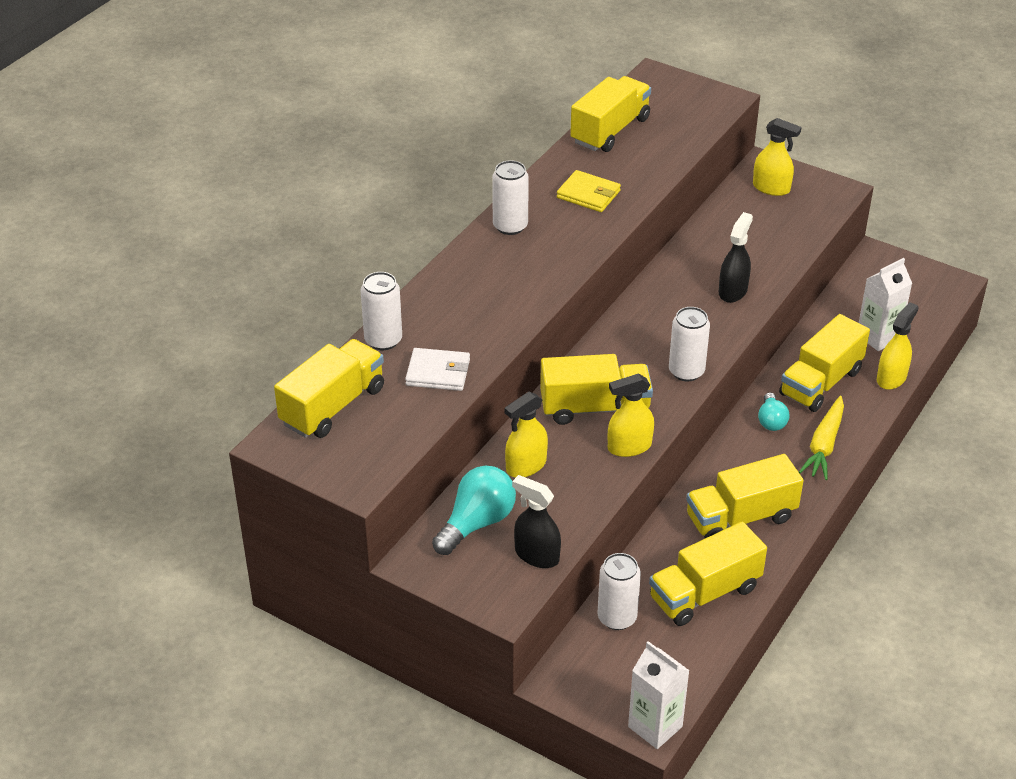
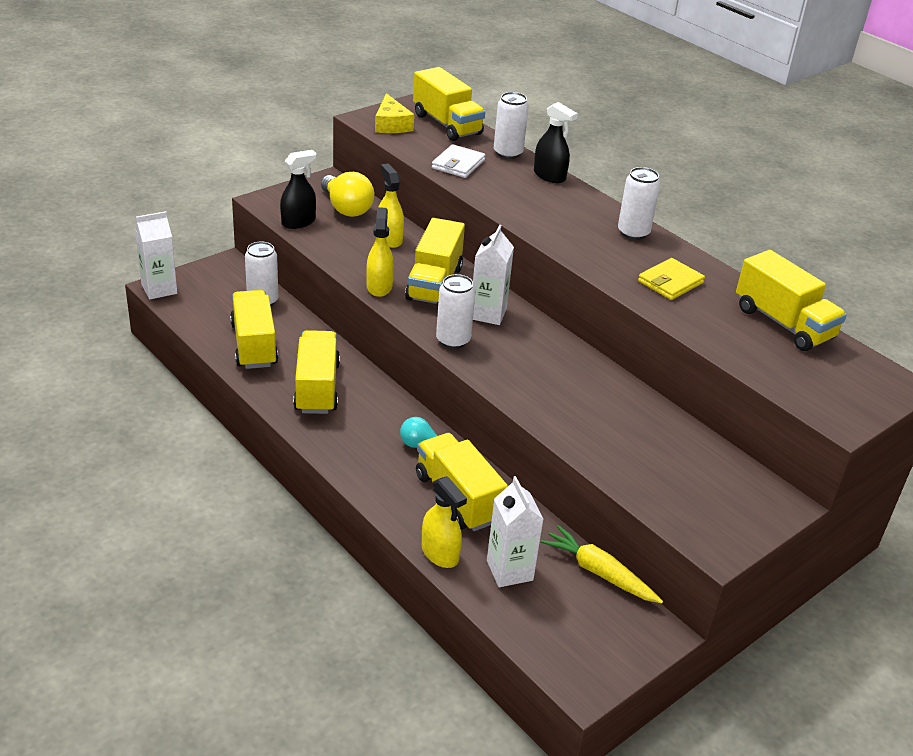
camera: 105 degrees right, 5 degrees down
(362, 454) = (391, 124): none -> yellow cheese
(477, 523) = (346, 208): turquoise light bulb -> yellow light bulb
(624, 358) = (488, 314): none -> white carton
(733, 291) = (556, 403): black spray bottle -> black spray bottle (549, 176)
(771, 188) = (733, 492): yellow spray bottle -> none
(824, 445) = (371, 467): yellow carrot -> yellow carrot (599, 572)

